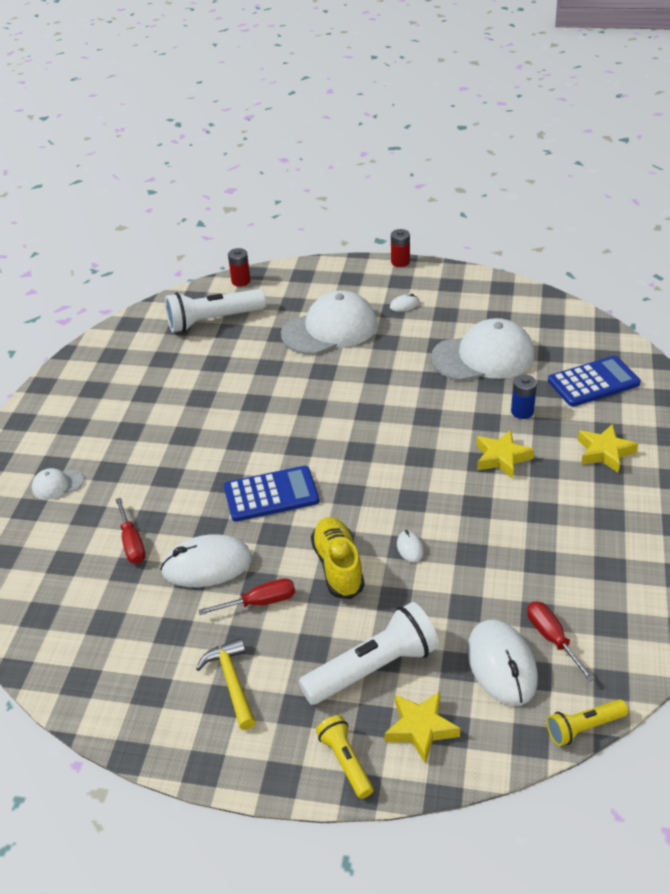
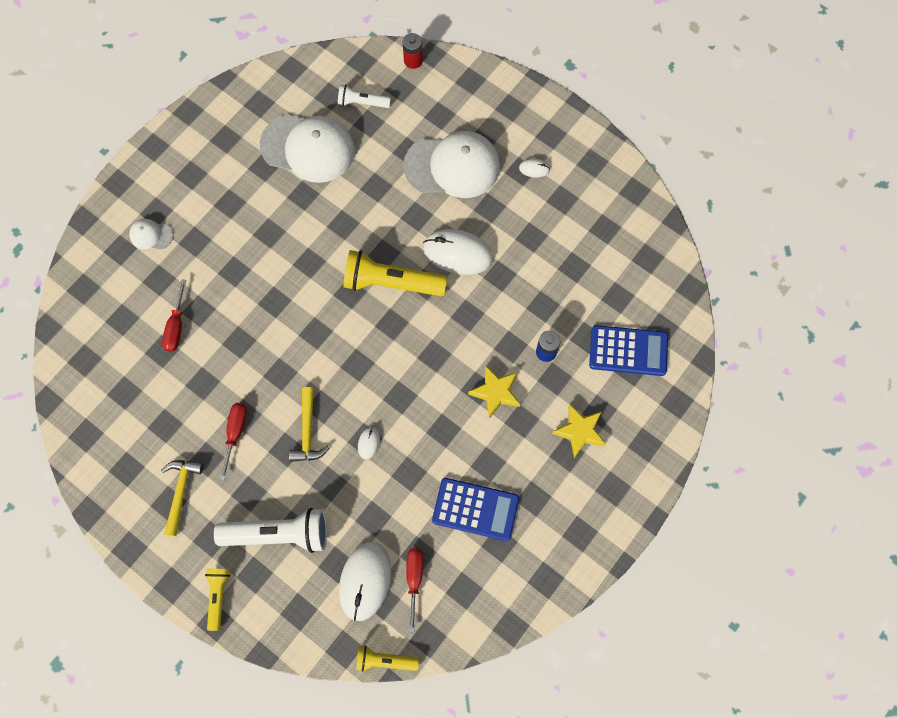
camera: 25 degrees right, 30 degrees up
(207, 565) = (217, 378): white mouse -> white mouse (457, 253)
(213, 320) = (362, 102): white flashlight -> white flashlight, size x0.55
(259, 602) = (235, 433): red screwdriver -> red screwdriver turned 90 degrees counterclockwise
(271, 494) = (300, 333): blue calculator -> blue calculator (475, 509)
(335, 423) = (391, 282): none -> yellow flashlight
(338, 566) = (307, 431): yellow shoe -> yellow hammer
(400, 262) = (567, 108): red battery -> none
(420, 728) = (280, 599): yellow star -> none
(483, 357) = (558, 271): white cap -> white cap (308, 148)

